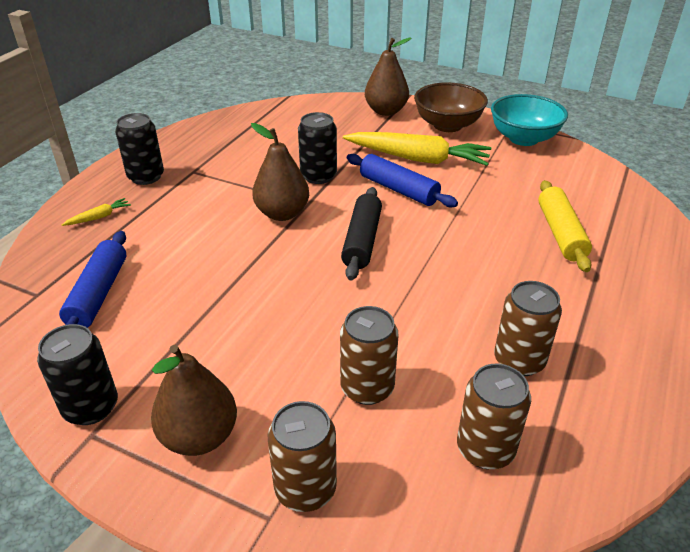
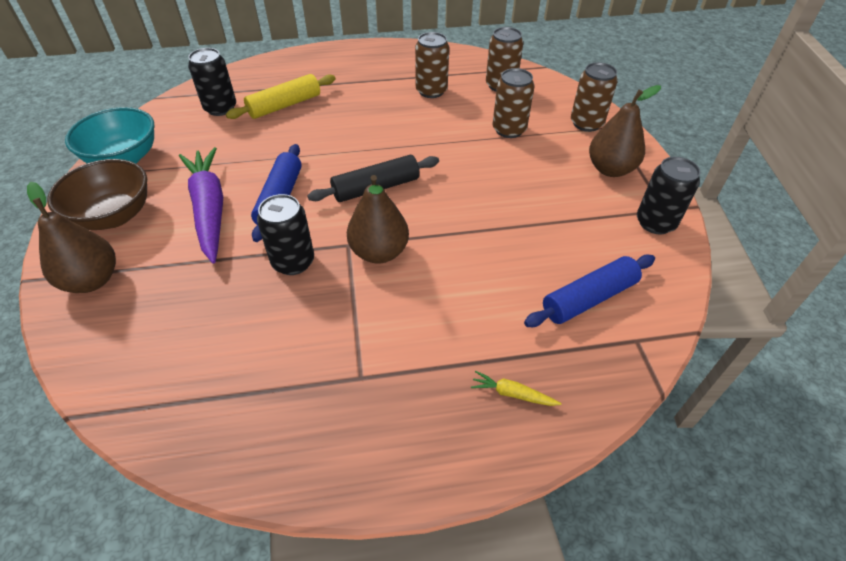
camera: 125 degrees left, 10 degrees up
(146, 177) = (408, 417): black can -> black can (220, 108)
(417, 159) = (209, 209): yellow carrot -> purple carrot

